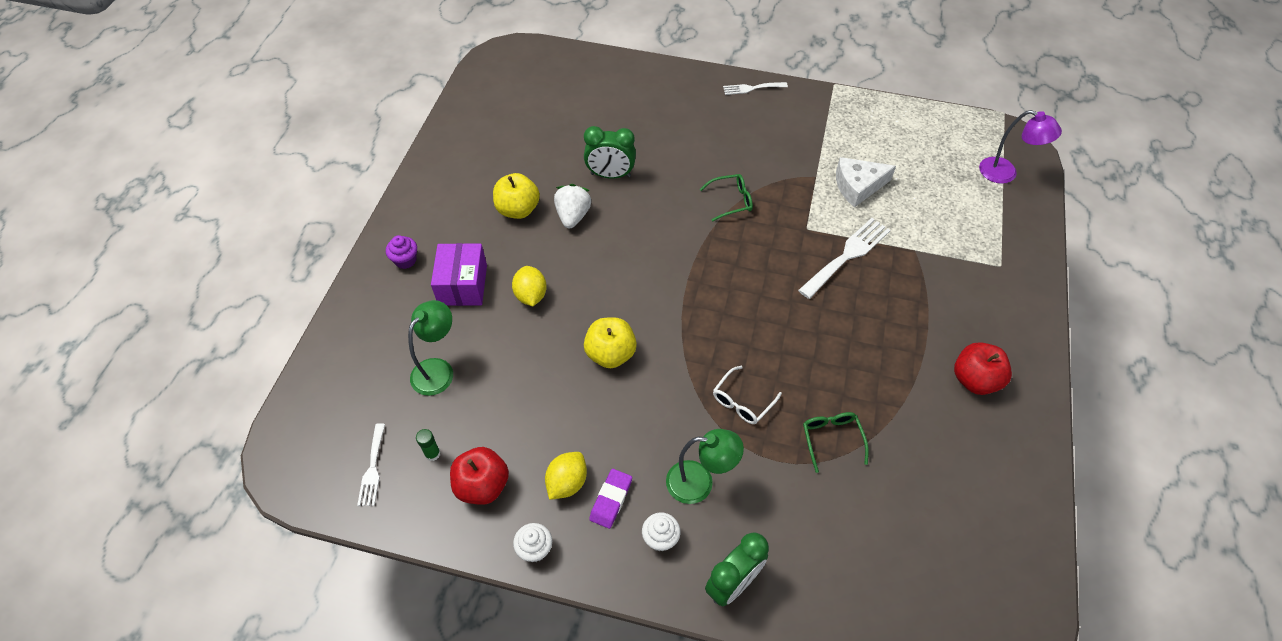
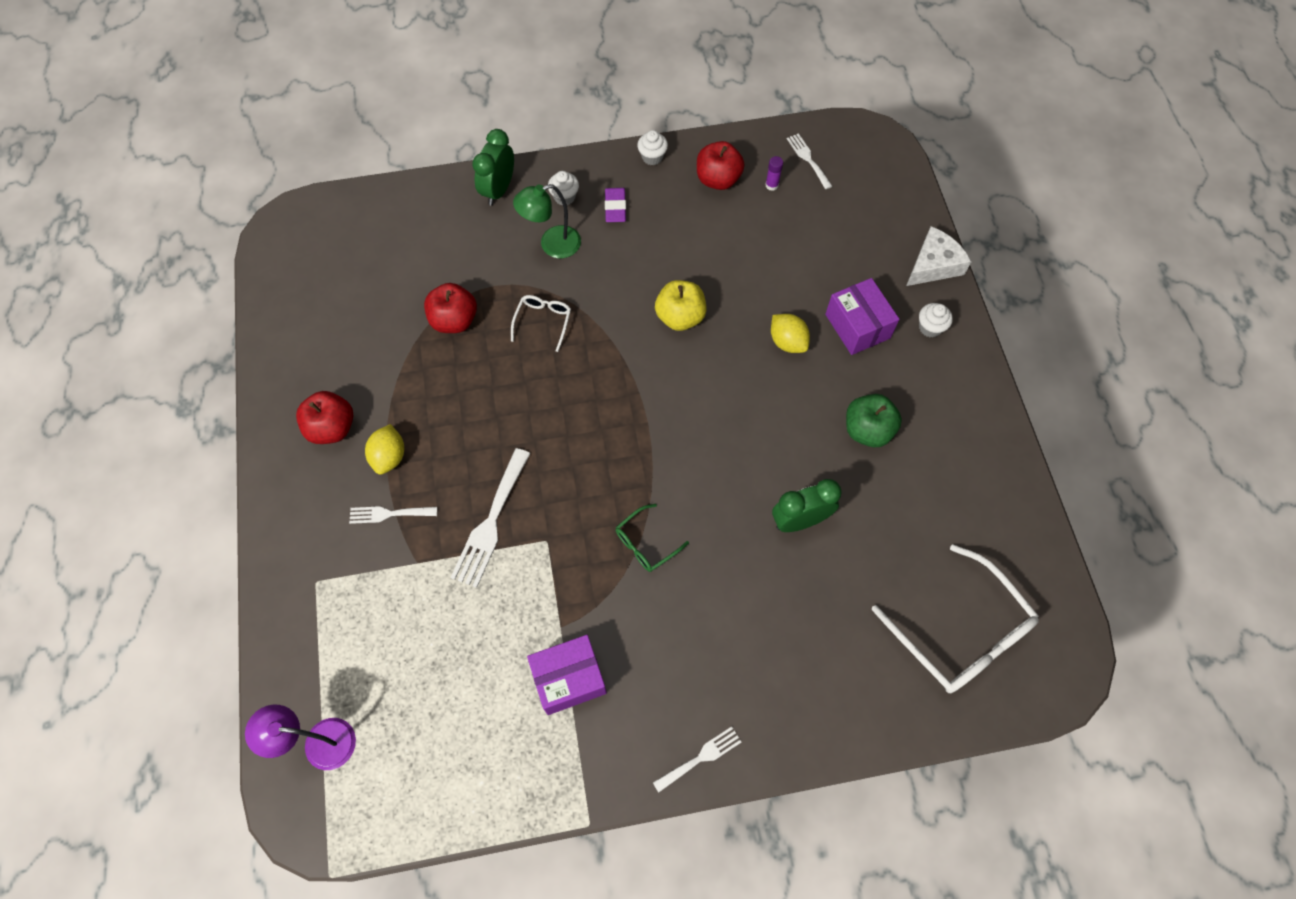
camera: 155 degrees right, 10 degrees up
(405, 260) = (930, 327): purple cupcake -> white cupcake
(432, 454) = (772, 185): green glue stick -> purple glue stick
(438, 369) = (818, 245): green lamp -> none
(518, 209) = (867, 430): yellow apple -> green apple
(551, 87) = (961, 633): none -> white glasses
(567, 482) = (655, 205): yellow lemon -> yellow lemon (389, 457)
(573, 216) = (806, 447): white strawberry -> none
(820, 149) = (569, 678): none -> purple box
(831, 439) = (454, 320): green glasses -> red apple
(858, 186) = (504, 633): white cheese -> white cheese (933, 265)
(932, 291) = (388, 514): none -> white fork

